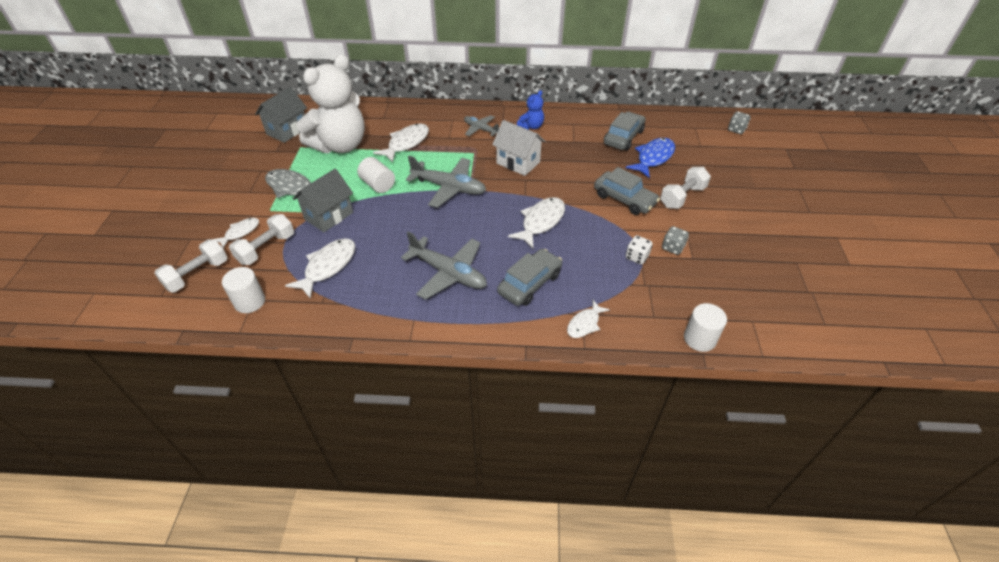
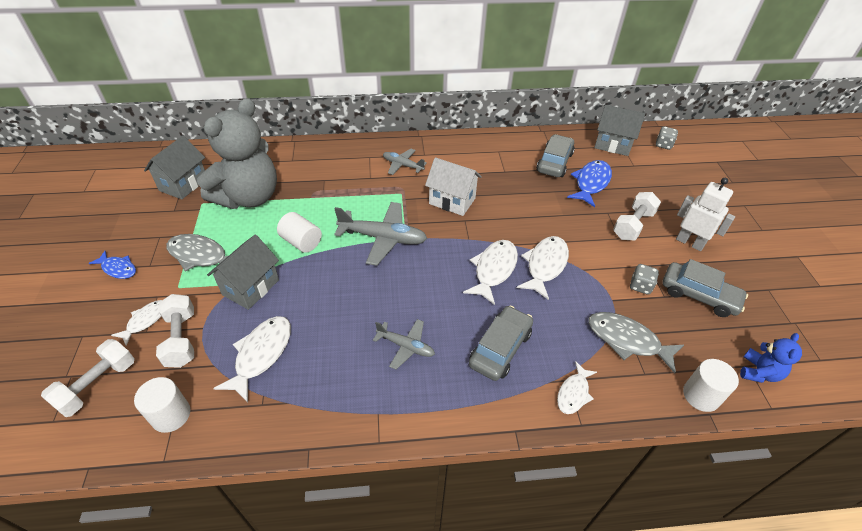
camera: 10 degrees left, 0 degrees up
(224, 192) = (118, 268): none -> blue fish
(266, 248) = (181, 339): white dumbbell -> white dumbbell turned 45 degrees counterclockwise
(340, 145) = (249, 197): white teddy bear -> grey teddy bear
(406, 143) = (324, 188): white fish -> white fish (545, 266)
(448, 273) = (406, 346): grey plane -> grey plane, size x0.59
(531, 126) = (456, 157): blue teddy bear -> blue teddy bear (759, 372)
(624, 199) = (574, 233): grey car -> grey car (699, 295)
(637, 257) = (606, 301): white dice -> none
(646, 289) = (627, 340): none -> grey fish
(685, 126) = (613, 145): none -> grey house
(733, 216) = (689, 242): none -> white robot

